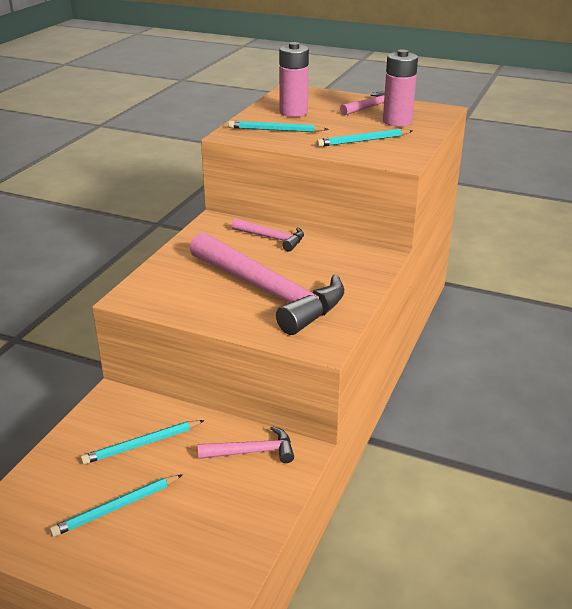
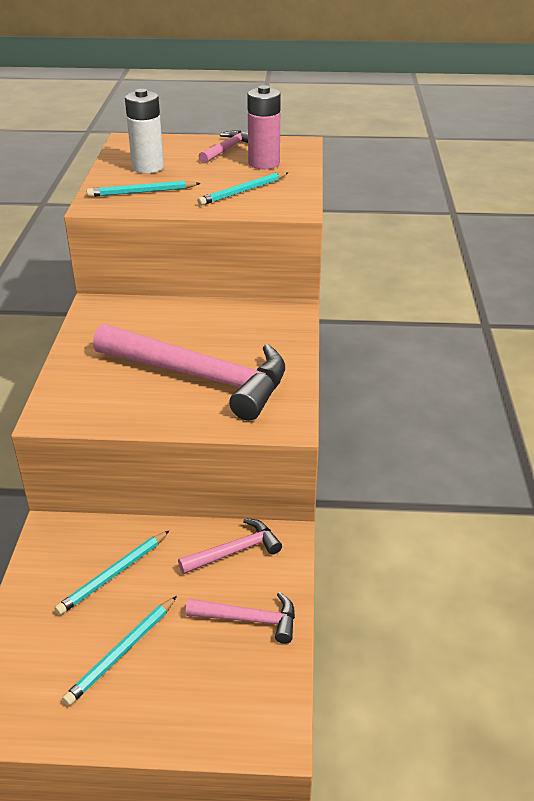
camera: 20 degrees left, 5 degrees up
(272, 238) = (170, 314): pink hammer -> pink hammer (249, 619)
(293, 112) = (148, 167): pink battery -> white battery

